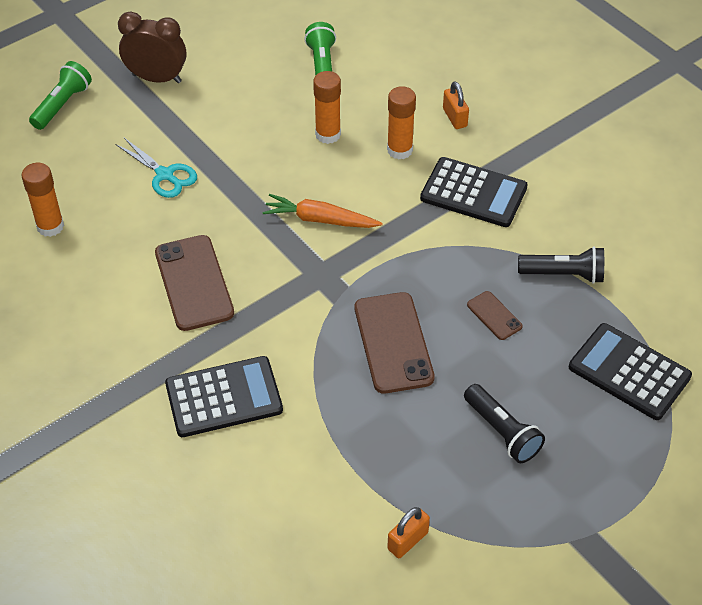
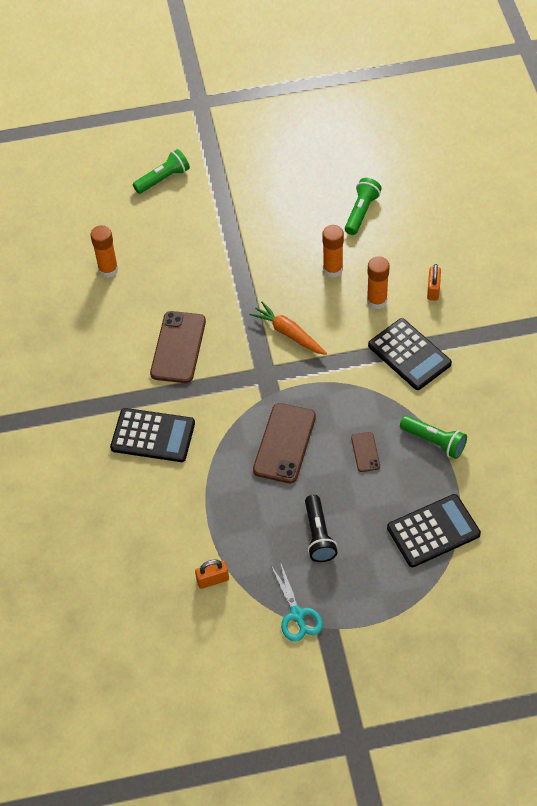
camera: 30 degrees right, 5 degrees up
(157, 78) = (238, 181): brown clock -> none
(165, 175) = (203, 259): turquoise scissors -> turquoise scissors (297, 615)
(564, 274) = (434, 442): black flashlight -> green flashlight
(629, 372) = (433, 531): black calculator -> black calculator turned 90 degrees clockwise

